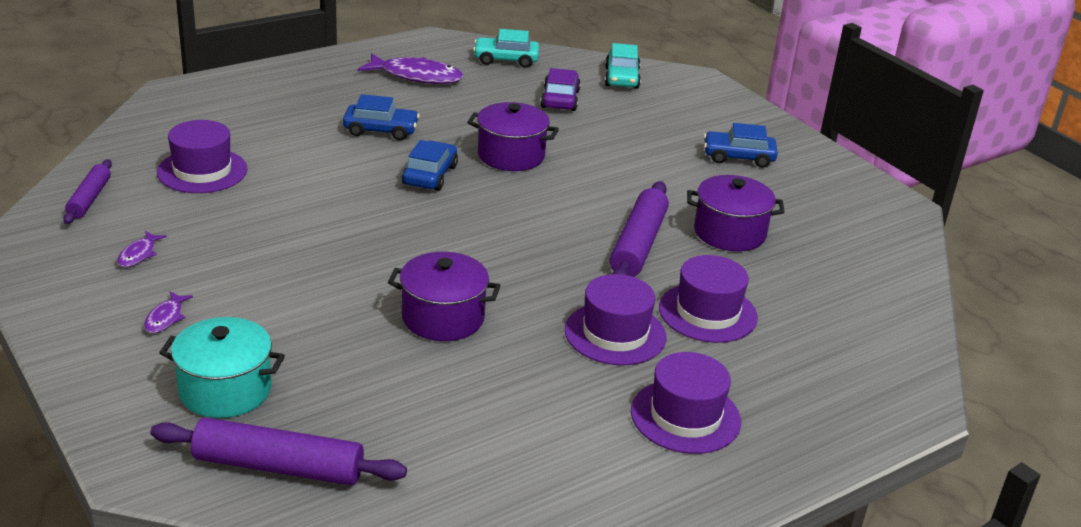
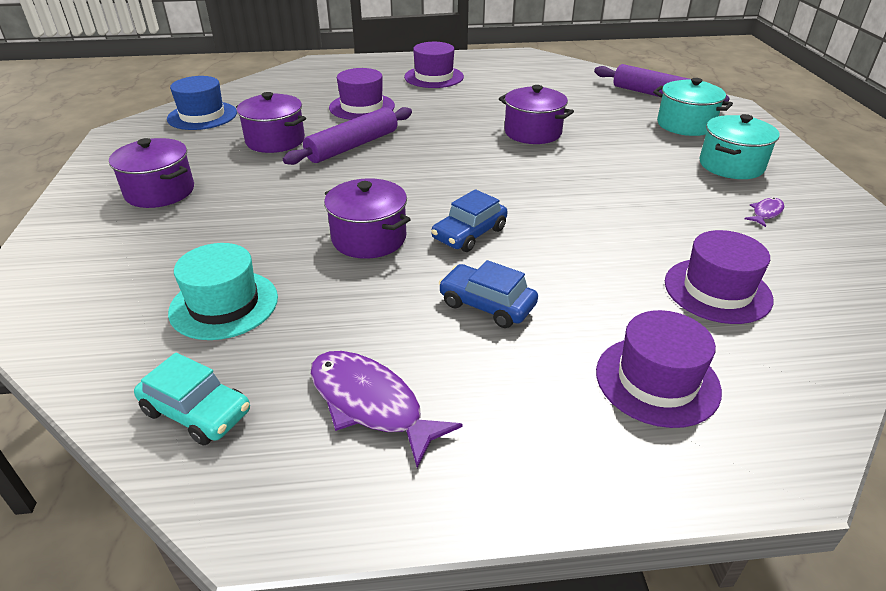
camera: 150 degrees left, 5 degrees up
(89, 199) = (840, 280): purple rolling pin -> none
(165, 318) = (731, 165): purple fish -> turquoise pot
(560, 99) = (224, 304): purple car -> turquoise hat
(615, 334) = (431, 108): purple hat -> purple hat (657, 380)
(622, 78) = (95, 324): turquoise car -> none
(738, 157) = (160, 192): blue car -> purple pot
(866, 249) = (202, 116): none -> blue hat

